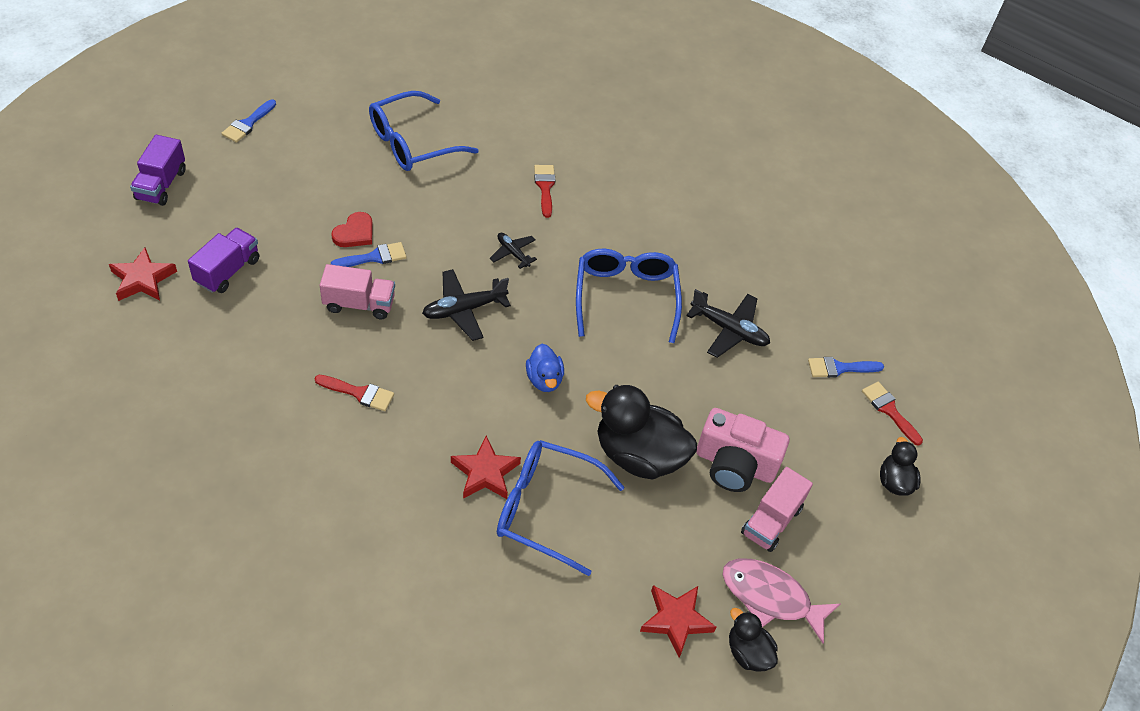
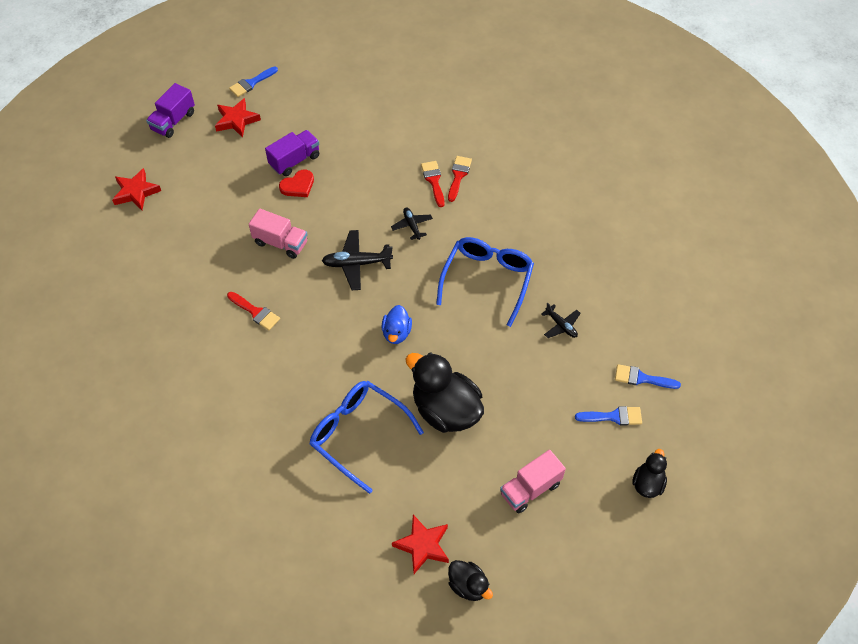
camera: 25 degrees right, 5 degrees up
(227, 271) = (196, 197): purple truck -> purple truck (294, 160)
(374, 257) = (305, 208): blue brush -> blue brush (613, 416)
(413, 142) = (369, 120): blue glasses -> none
(485, 473) = (324, 395): red star -> red star (236, 120)
(729, 330) = (561, 325): black plane -> black plane, size x0.60
(734, 464) = (519, 436): pink camera -> none
(748, 652) = (468, 586): black duck -> black duck turned 150 degrees clockwise
(770, 597) = (504, 549): pink fish -> none
(889, 410) = (669, 423): red brush -> red brush (433, 181)

